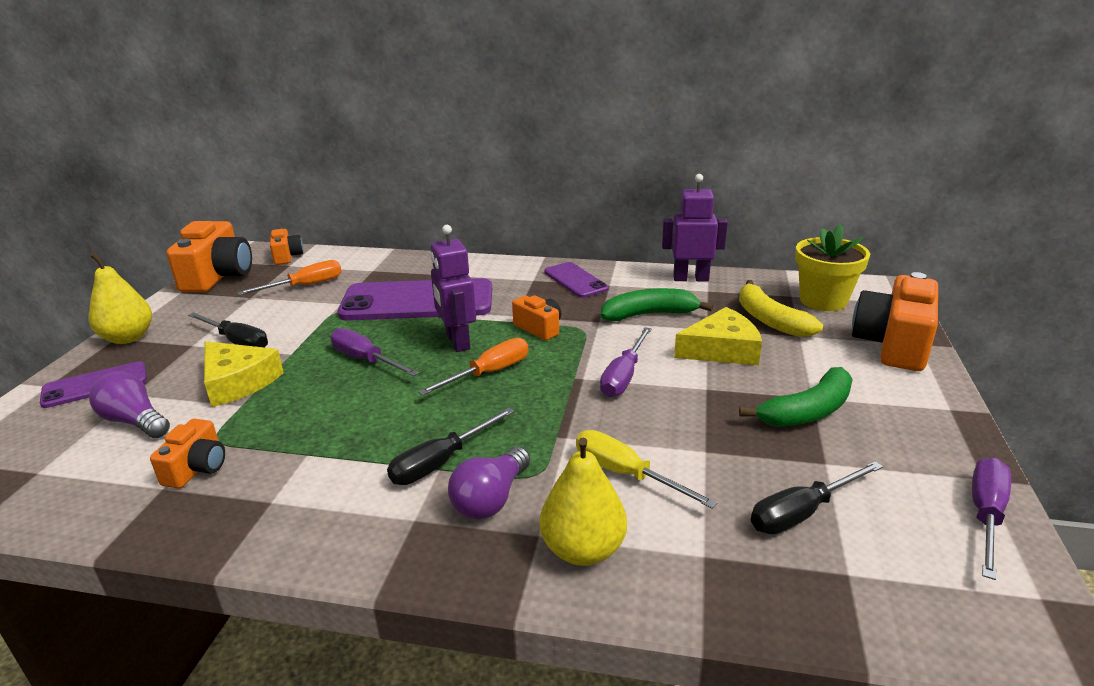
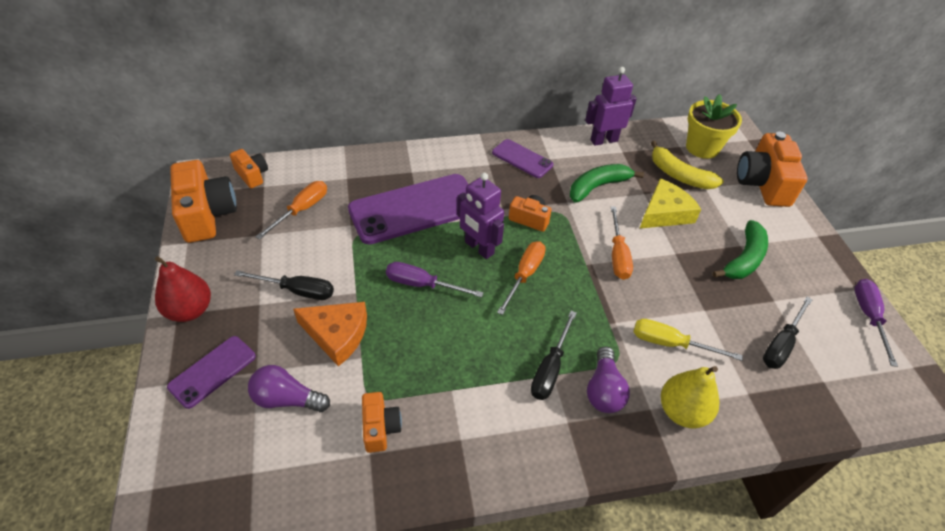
camera: 25 degrees left, 20 degrees up
(128, 338) = (190, 310): yellow pear -> red pear
(238, 382) = (337, 335): yellow cheese -> orange cheese
(623, 376) = (617, 255): purple screwdriver -> orange screwdriver

